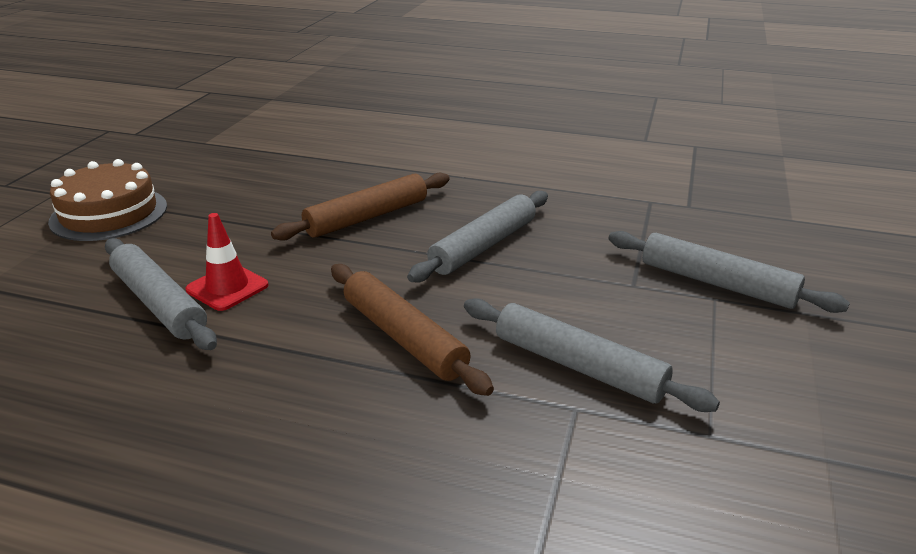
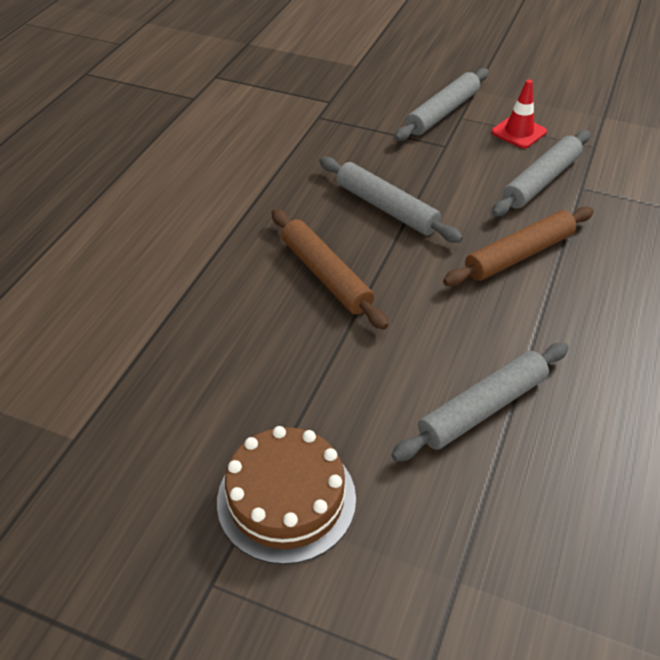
camera: 85 degrees left, 15 degrees up
(227, 287) = (454, 363): red traffic cone -> red traffic cone (518, 132)

